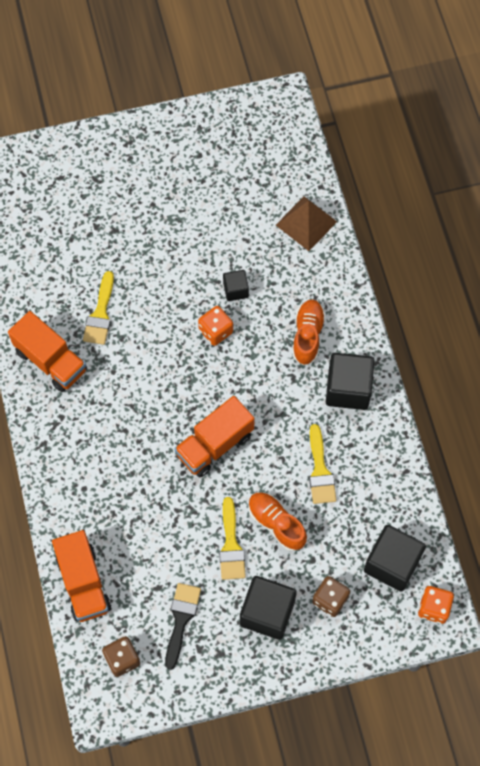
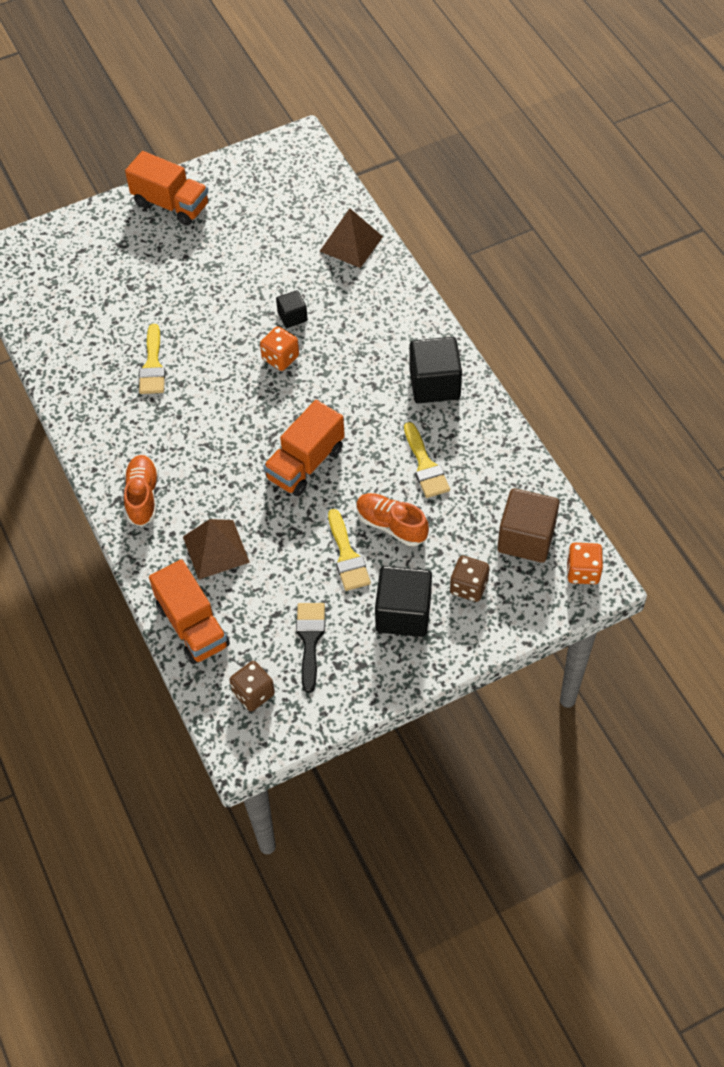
camera: 10 degrees left, 10 degrees down
(51, 361) = (108, 419): orange truck -> orange truck (171, 204)
(118, 513) = (216, 549): none -> brown pyramid
(307, 336) = (379, 344): orange shoe -> orange shoe (143, 496)
(392, 563) = (526, 538): black cube -> brown cube

